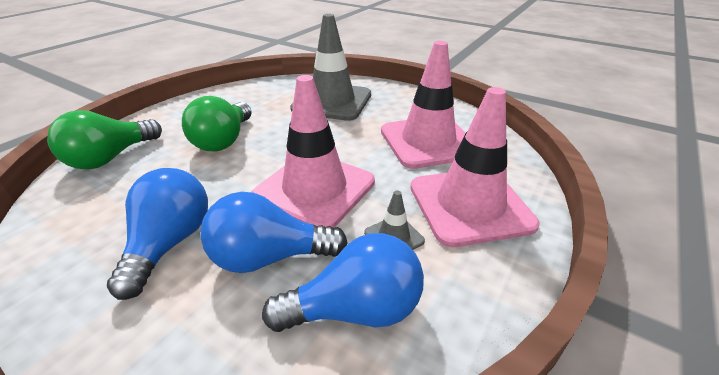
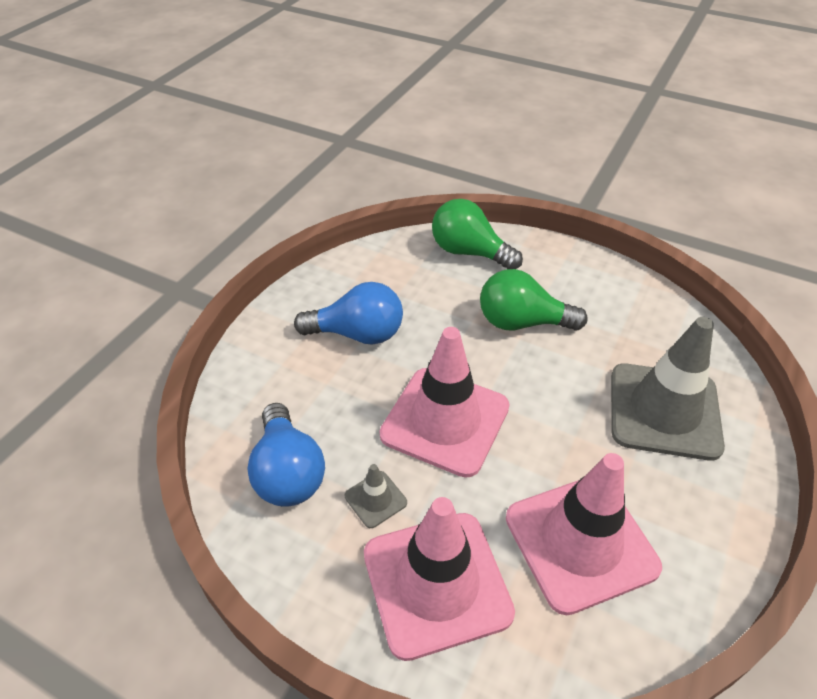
camera: 85 degrees right, 10 degrees up
(269, 257) = (344, 402): blue light bulb -> none

